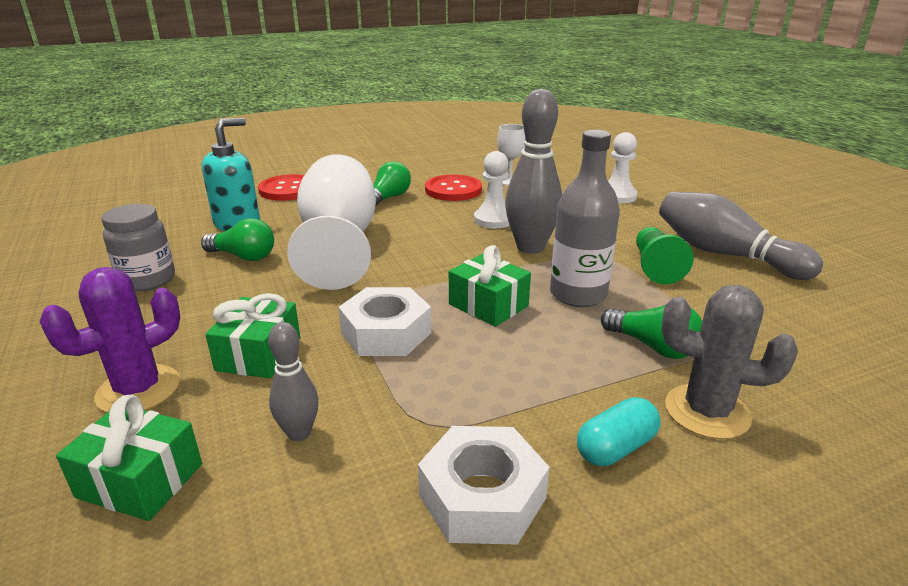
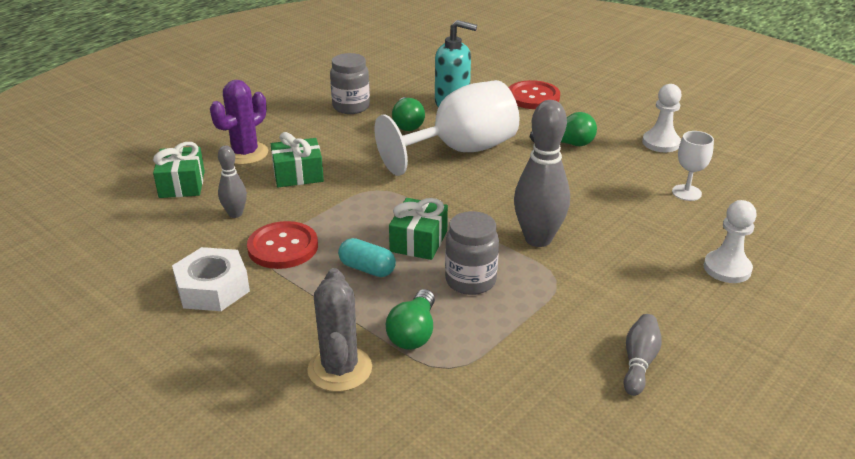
camera: 65 degrees right, 5 degrees up
(138, 390) = (245, 154): purple cactus -> purple cactus turned 75 degrees counterclockwise
(386, 333) = (351, 210): white nut -> none
(453, 190) = (623, 168): red button -> red button (283, 247)
(494, 220) = (578, 207): white pawn -> white pawn (661, 143)
(578, 294) = (470, 281): grey bottle -> grey jar
(616, 448) = (278, 331): turquoise capsule -> turquoise capsule (367, 269)
(655, 267) = (563, 317): green pawn -> none
(724, 254) = (639, 362): grey bowling pin -> grey bowling pin, size x0.53

